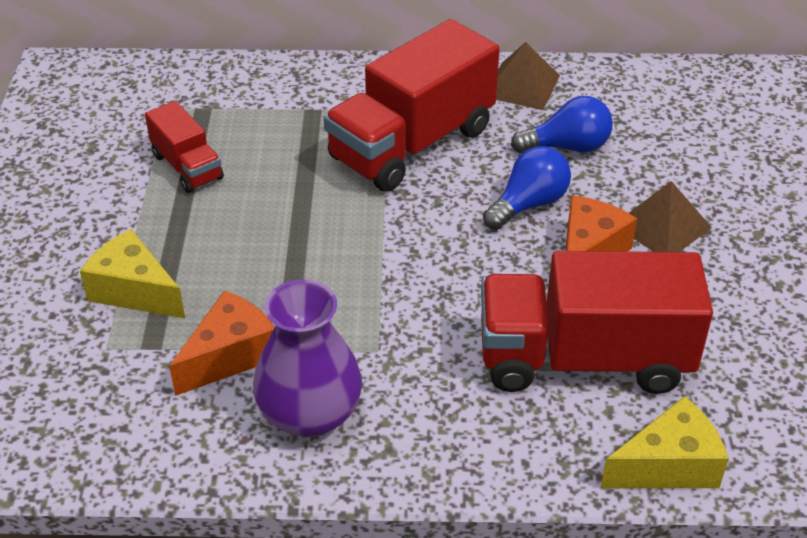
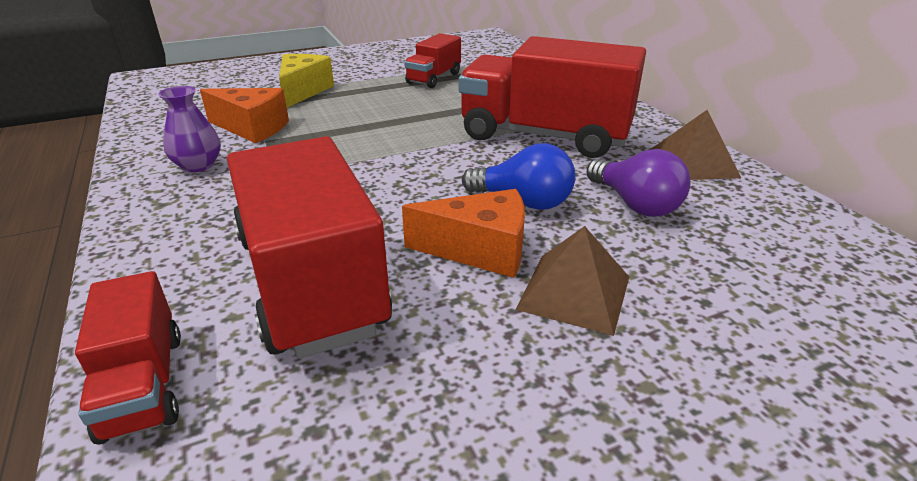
camera: 65 degrees right, 10 degrees down
(310, 413) = (198, 165): purple vase -> purple vase, size x0.59
(567, 147) = (635, 204): blue light bulb -> purple light bulb
(668, 465) = (143, 384): yellow cheese -> red truck

